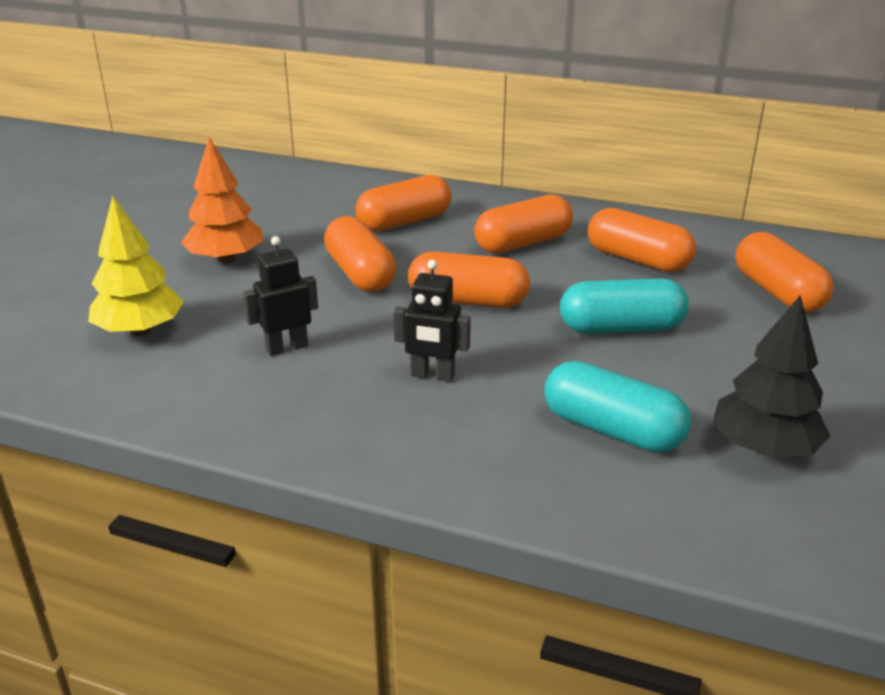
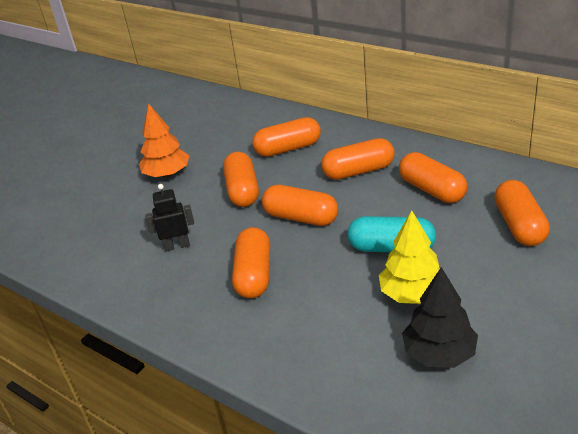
camera: 20 degrees right, 5 degrees up
(140, 331) = (100, 226): yellow tree -> yellow tree (412, 294)
(432, 375) = (254, 275): black robot -> orange capsule
(612, 430) = (346, 328): turquoise capsule -> none

